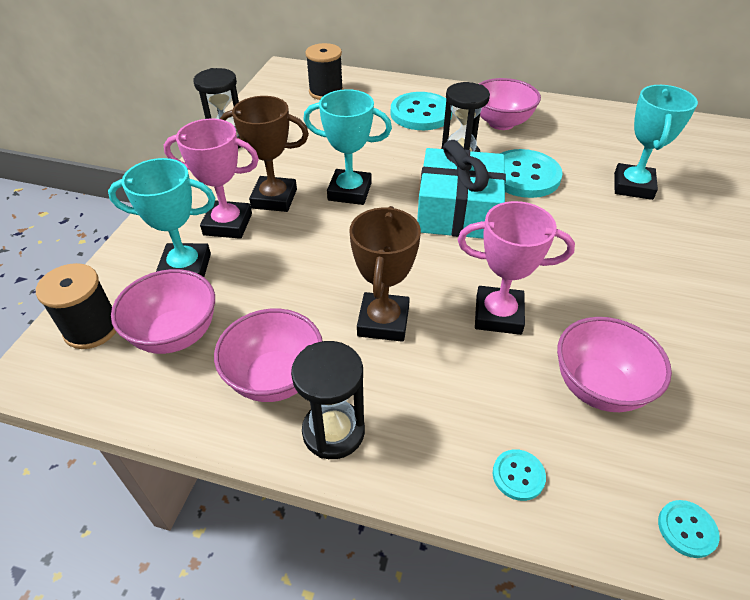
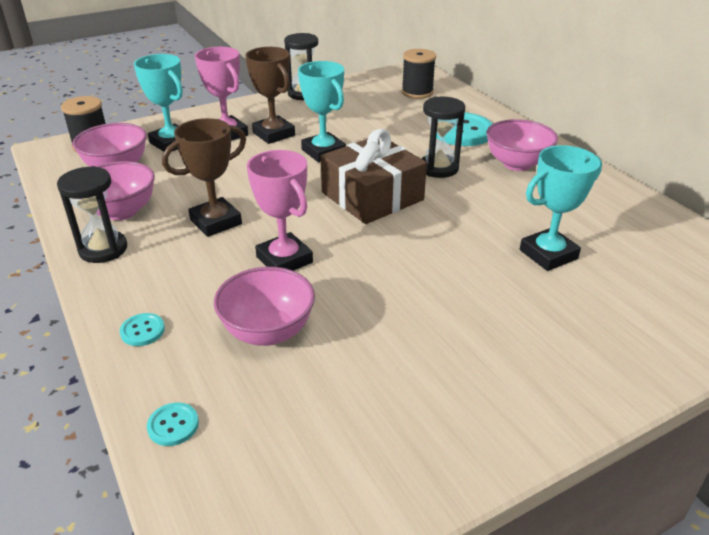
camera: 45 degrees right, 10 degrees down
(458, 211) = (372, 196): turquoise gift -> brown gift
(524, 176) = (465, 202): turquoise button -> none

